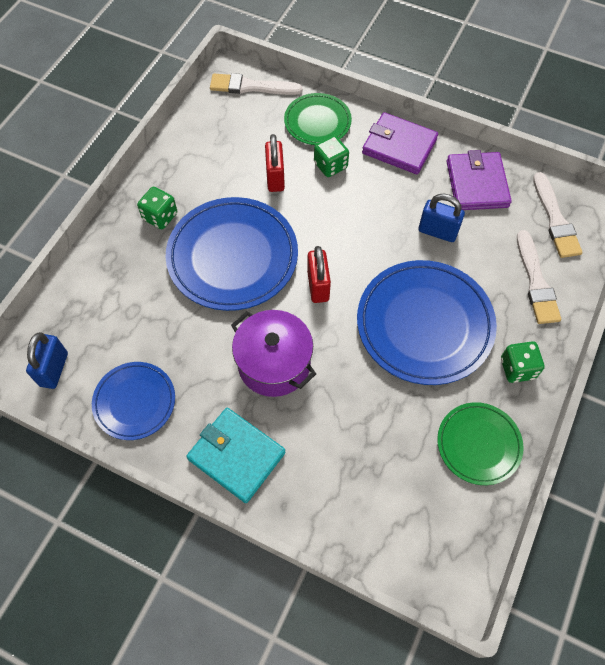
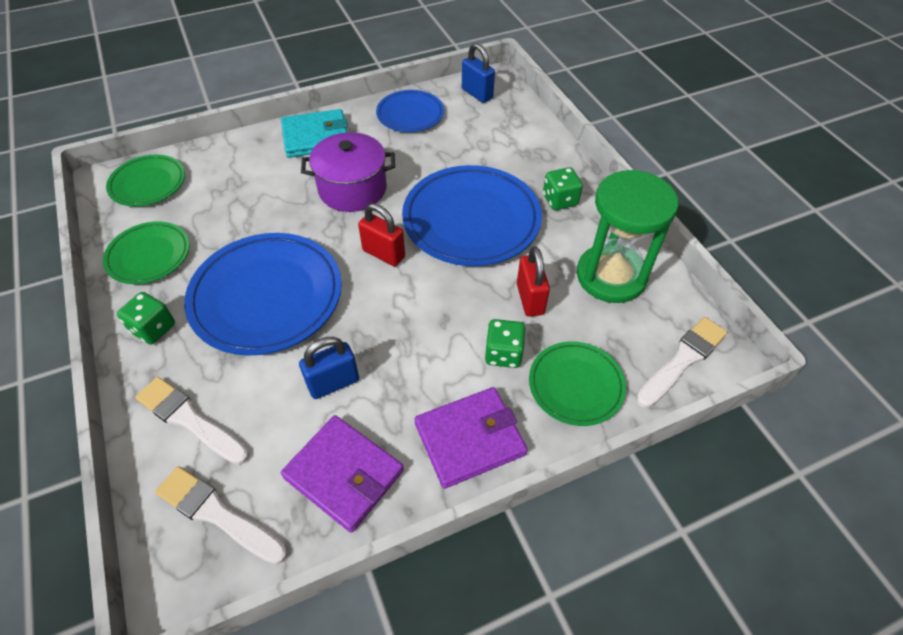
camera: 130 degrees right, 10 degrees down
(214, 148) = (611, 276): none -> green hourglass
(275, 178) = (530, 299): red padlock -> red padlock turned 45 degrees clockwise
(424, 542) = (148, 184): none -> green plate

